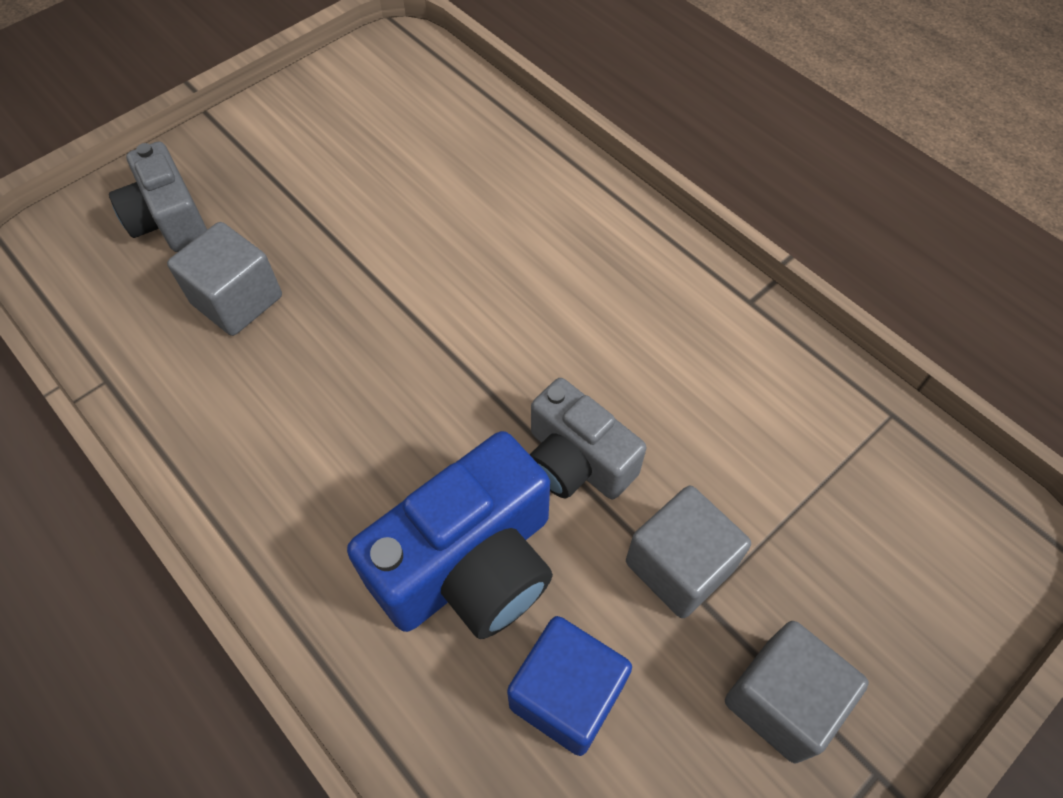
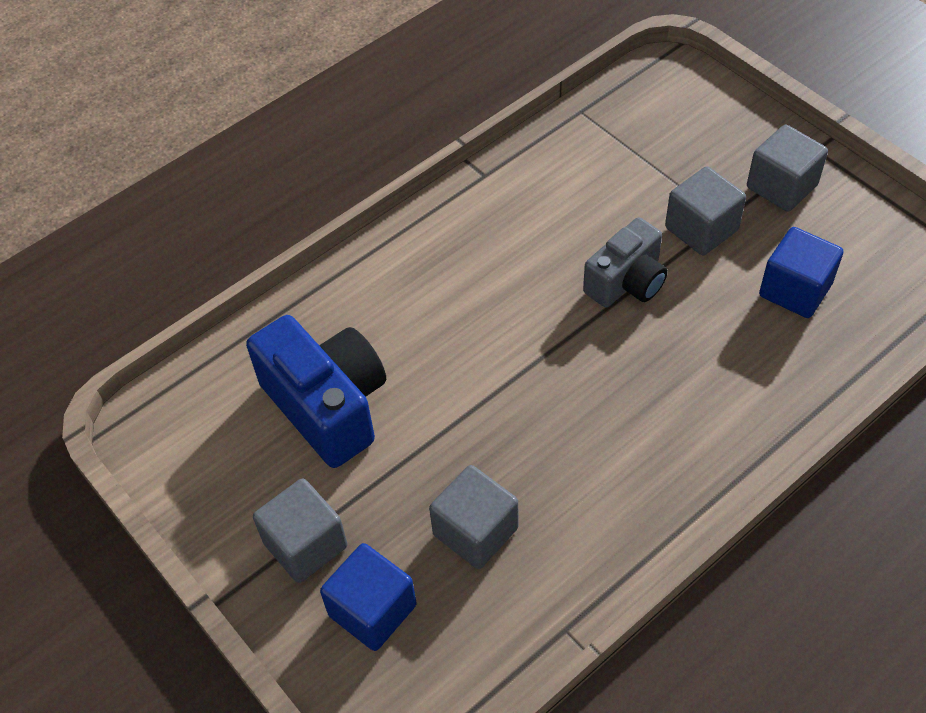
camera: 85 degrees left, 5 degrees down
(169, 220) = (372, 610): grey camera -> blue cube
(250, 167) = (305, 544): none -> grey cube
(470, 564) = (713, 344): blue camera -> blue camera (327, 405)

